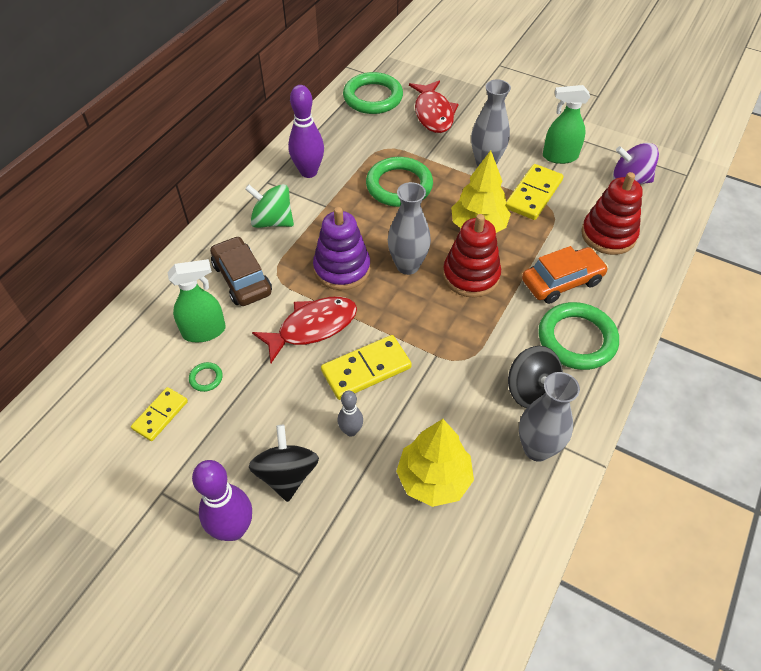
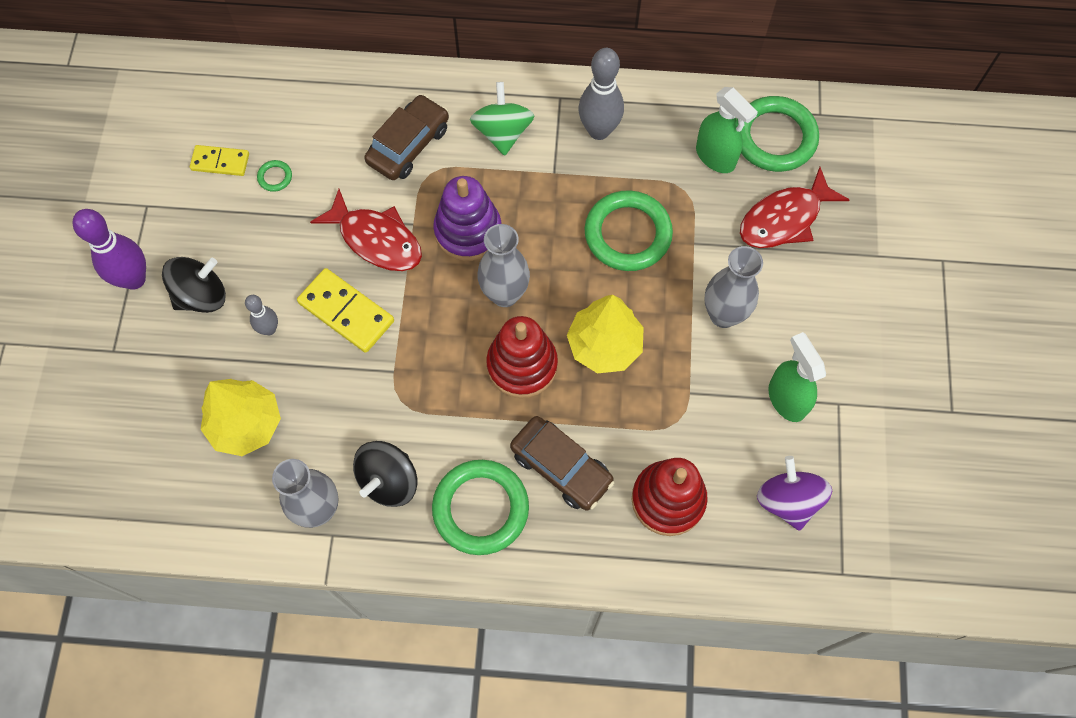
camera: 65 degrees right, 15 degrees up
(204, 331) = (327, 147): green spray bottle -> green spray bottle (715, 157)
(308, 172) = (599, 130): purple bowling pin -> grey bowling pin
(533, 194) = (695, 390): yellow domino -> none
(562, 281) = (561, 467): orange car -> brown car

